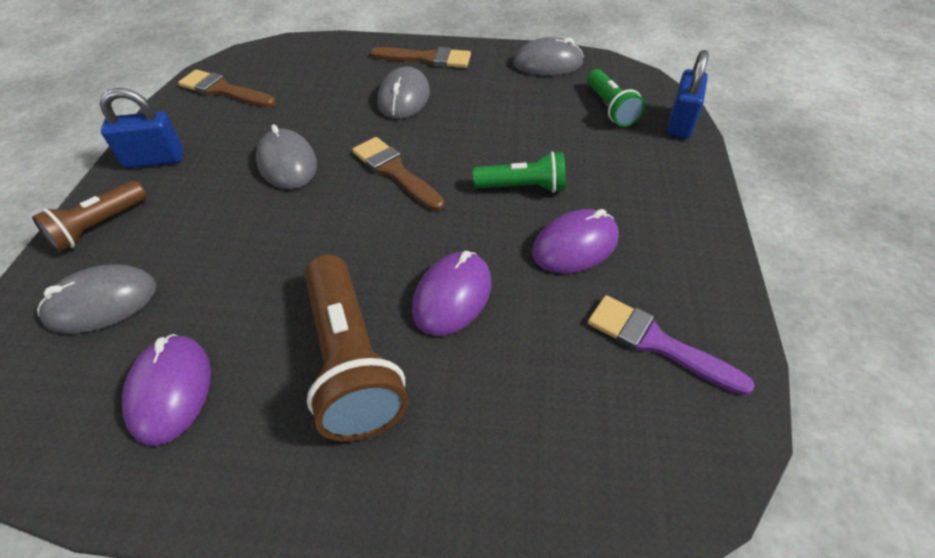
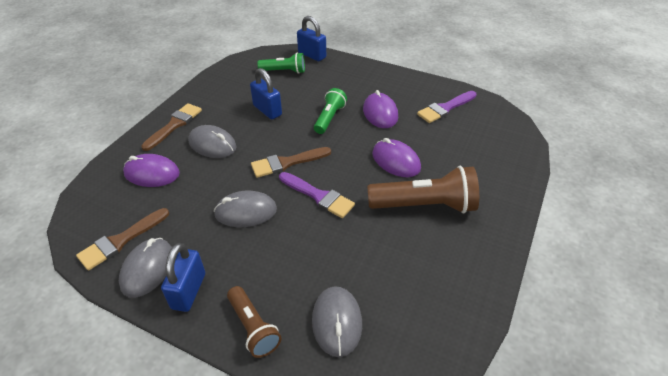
camera: 70 degrees left, 5 degrees down
(170, 390) = (421, 283): purple mouse -> purple mouse (152, 173)
(335, 223) = (318, 196): none -> purple brush
(502, 120) = (267, 110): none -> blue padlock
(548, 63) = (224, 79): grey mouse -> grey mouse (147, 269)

